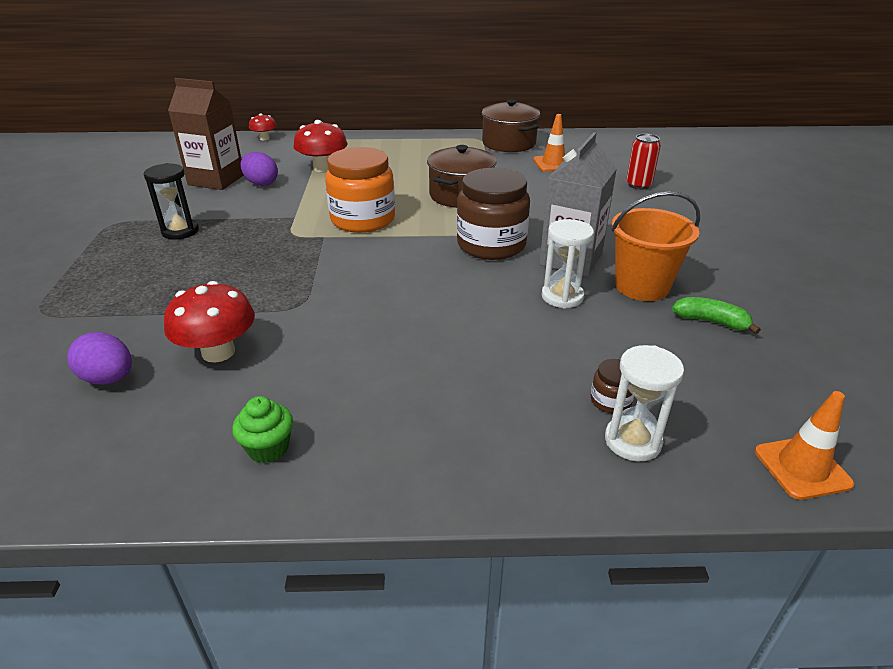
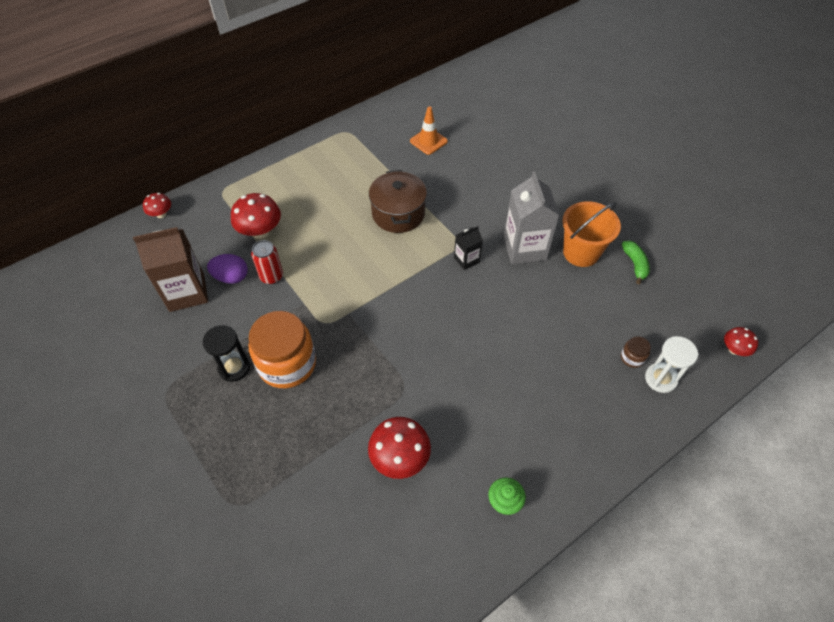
camera: 35 degrees left, 20 degrees up
(109, 378) = (359, 521): purple egg -> none
(363, 219) = (357, 279): orange jar -> orange jar (287, 364)
(491, 245) = (466, 260): brown jar -> black carton
(509, 143) = (374, 127): brown pot -> none
(562, 296) = (547, 287): white hourglass -> none
(638, 185) = (503, 142): red can -> red can (271, 276)
(711, 322) = (635, 264): green banana -> green banana turned 90 degrees clockwise
(802, 468) = (734, 349): orange traffic cone -> red mushroom

